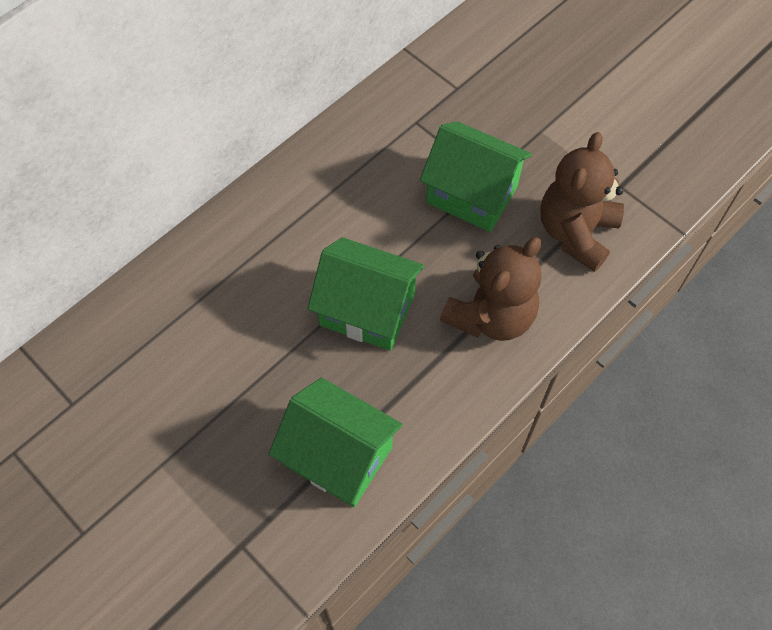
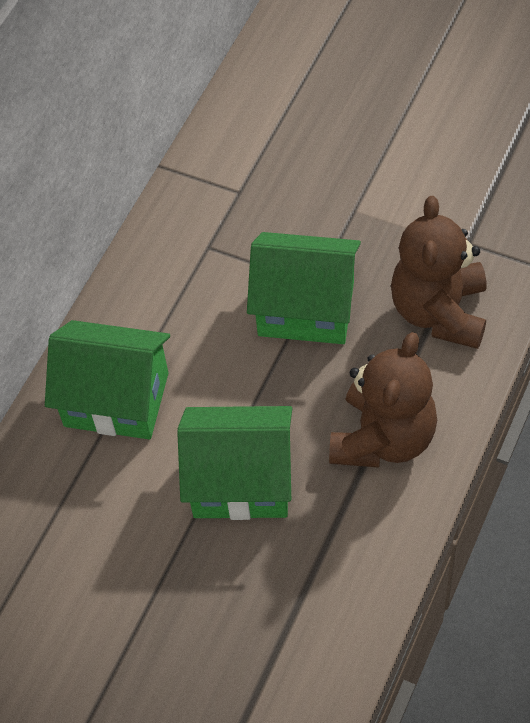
camera: 15 degrees left, 5 degrees down
(338, 456) = (277, 656): green house -> green house (116, 399)

